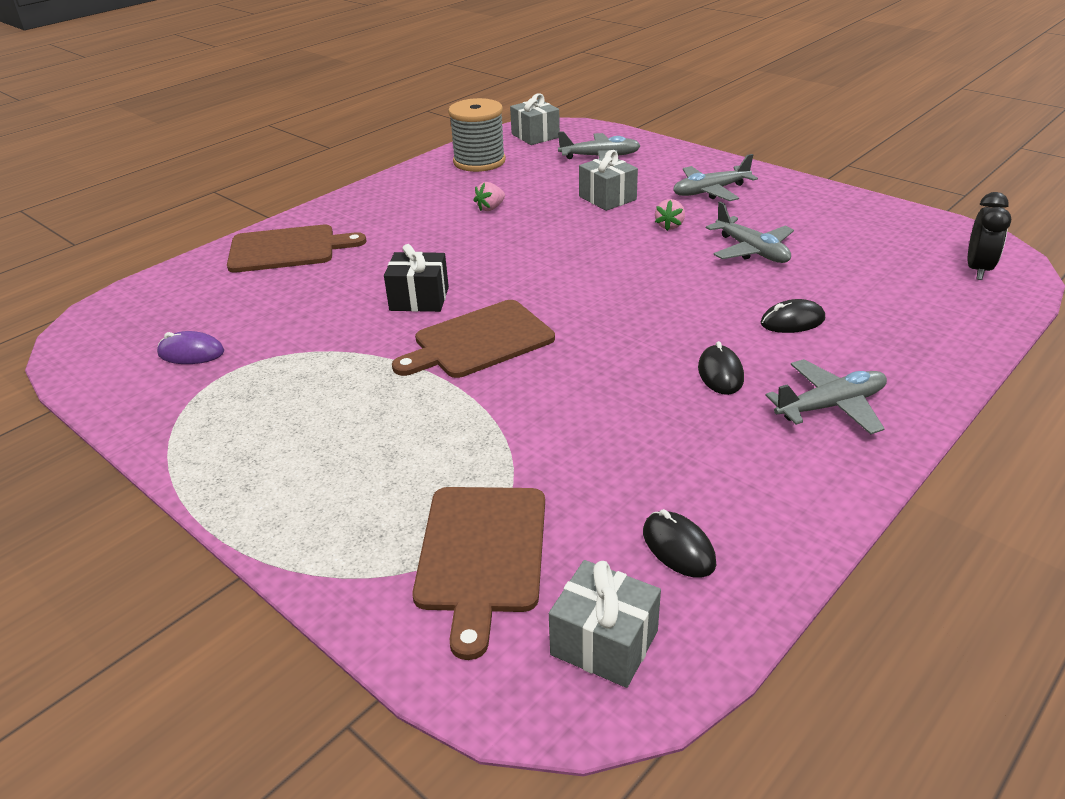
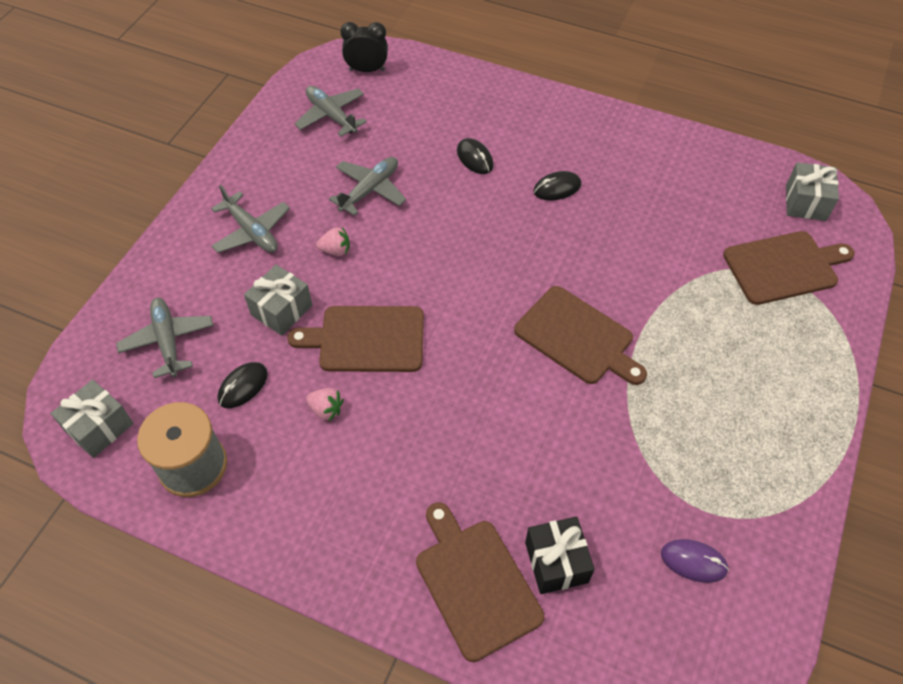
camera: 110 degrees left, 20 degrees up
(191, 353) = (693, 561): purple mouse -> purple mouse turned 60 degrees counterclockwise
(419, 299) = (531, 406): black gift -> black gift (556, 562)
(551, 230) = (366, 339): none -> brown cutting board
(678, 547) = (727, 185): black mouse -> black mouse (243, 386)
(830, 406) = (569, 135): grey plane -> grey plane (331, 116)

